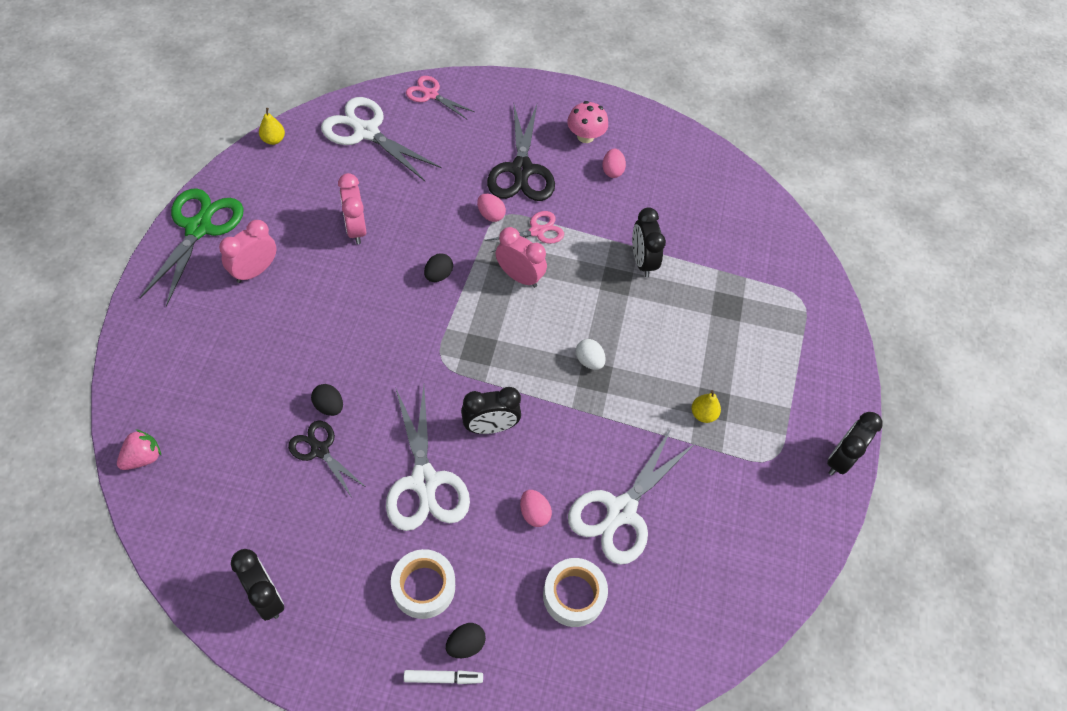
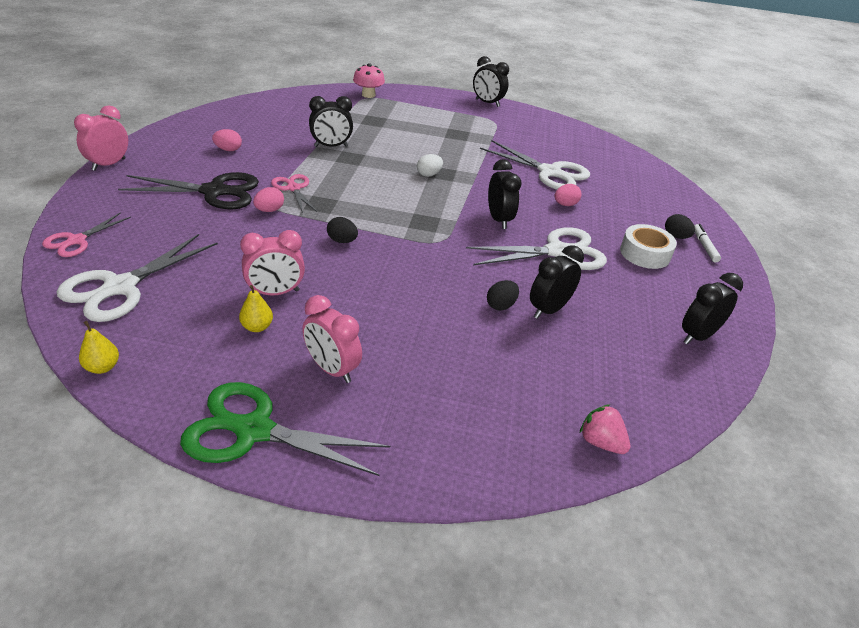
camera: 90 degrees left, 20 degrees down
(320, 450) = (548, 310): black scissors -> black clock
(519, 277) = (345, 199): pink clock -> pink clock (109, 164)
(573, 595) = (618, 193): white tape -> none
(585, 136) = (180, 158): pink mushroom -> pink mushroom (368, 95)
(703, 414) = (466, 138): yellow pear -> yellow pear (257, 327)

